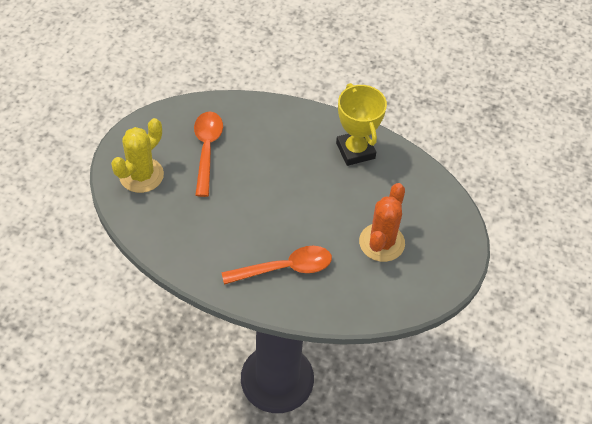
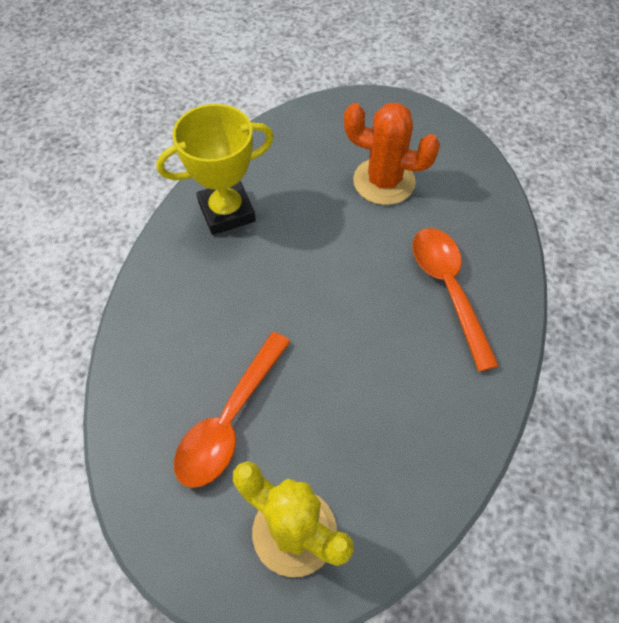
camera: 90 degrees left, 5 degrees up
(206, 150) = (229, 420): orange spoon -> orange spoon turned 60 degrees counterclockwise

